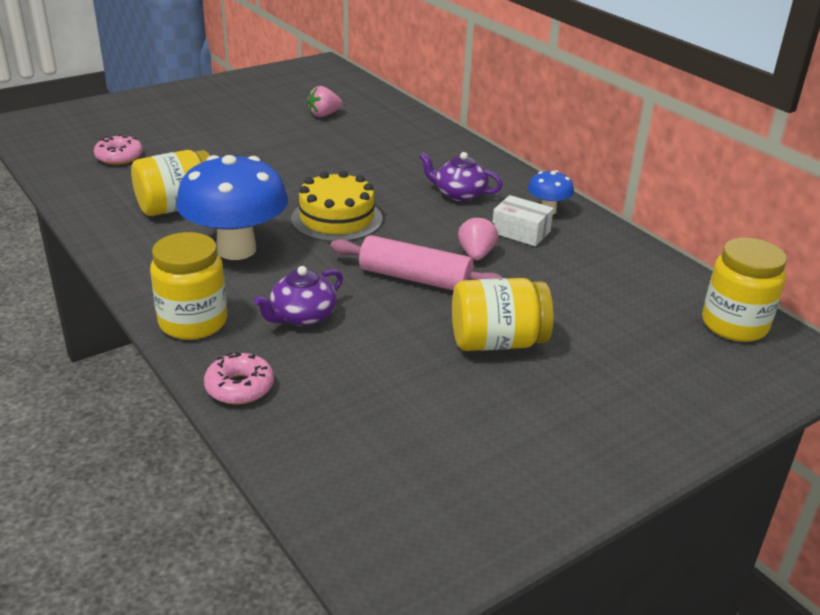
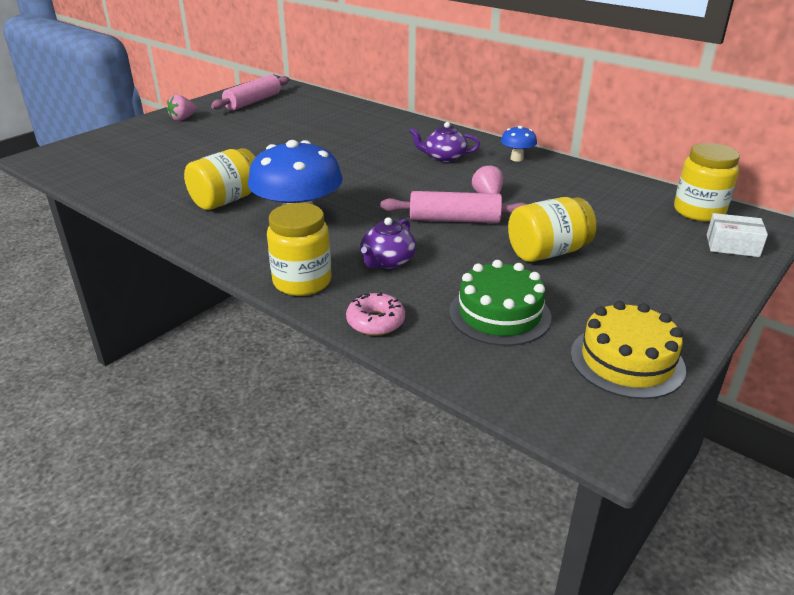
camera: 15 degrees left, 0 degrees up
(119, 157) = (149, 171): pink donut -> none
(285, 86) = (253, 102): none -> pink rolling pin
(324, 115) = (299, 118): pink strawberry -> pink strawberry (183, 119)
(337, 219) = (363, 188): yellow cake -> yellow cake (627, 361)
(384, 408) = (499, 314): none -> green cake
(521, 232) = (508, 176): white box -> white box (732, 246)

